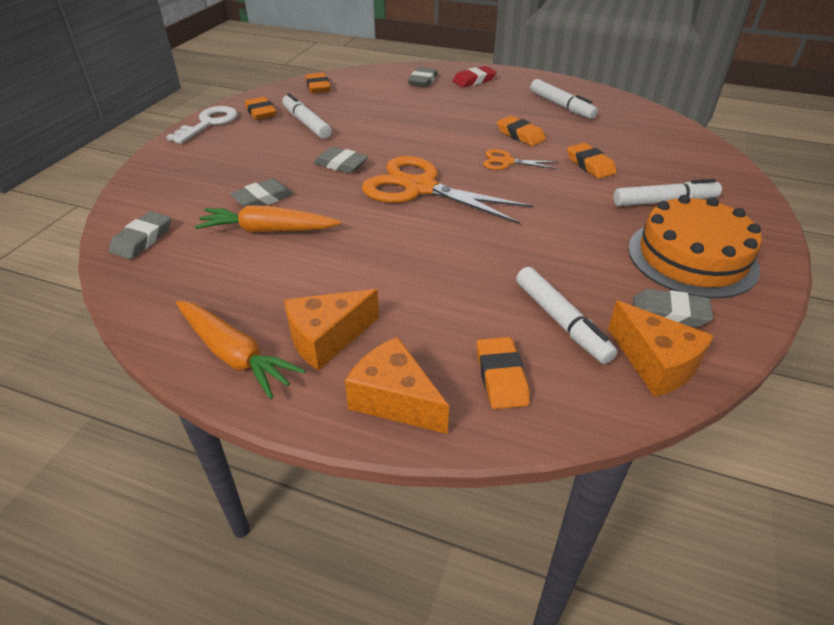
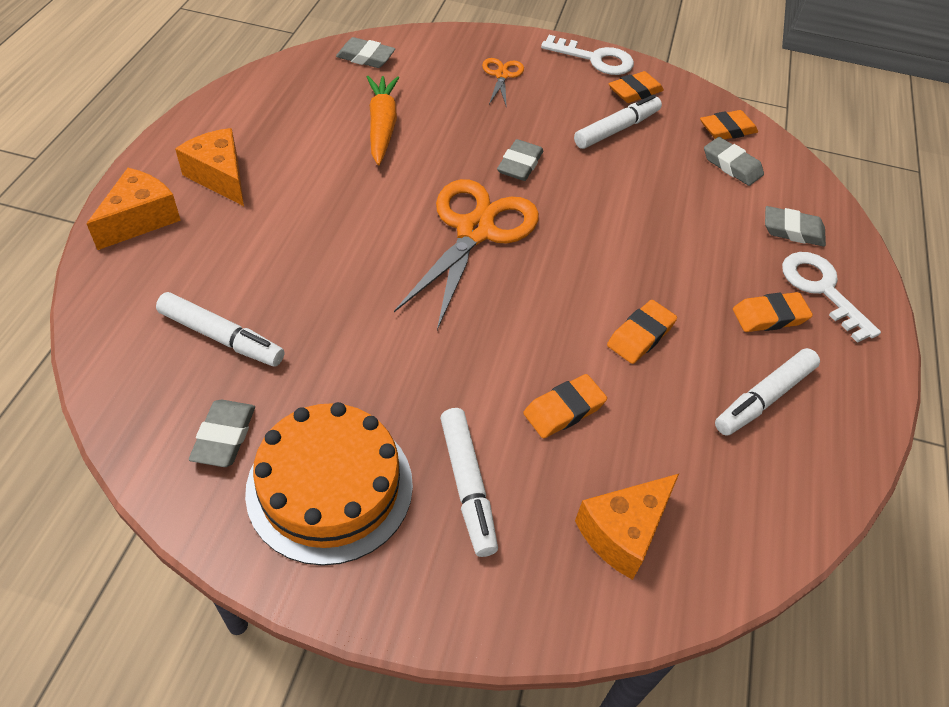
camera: 80 degrees right, 10 degrees up
(234, 355) = (208, 129): orange carrot -> none
(263, 199) = (439, 116): grey eraser -> grey eraser (731, 165)
(474, 80) = (822, 290): red eraser -> white key
(501, 377) = (153, 286): orange eraser -> orange eraser (769, 316)
(506, 162) = (554, 314): orange scissors -> orange scissors (501, 75)
(561, 321) = (222, 337): white marker -> white marker turned 120 degrees counterclockwise
(655, 363) = (148, 406): orange cheese -> orange cheese (623, 532)

